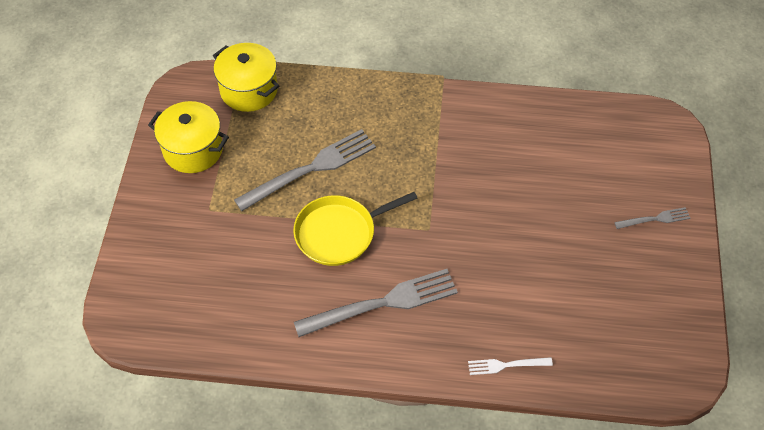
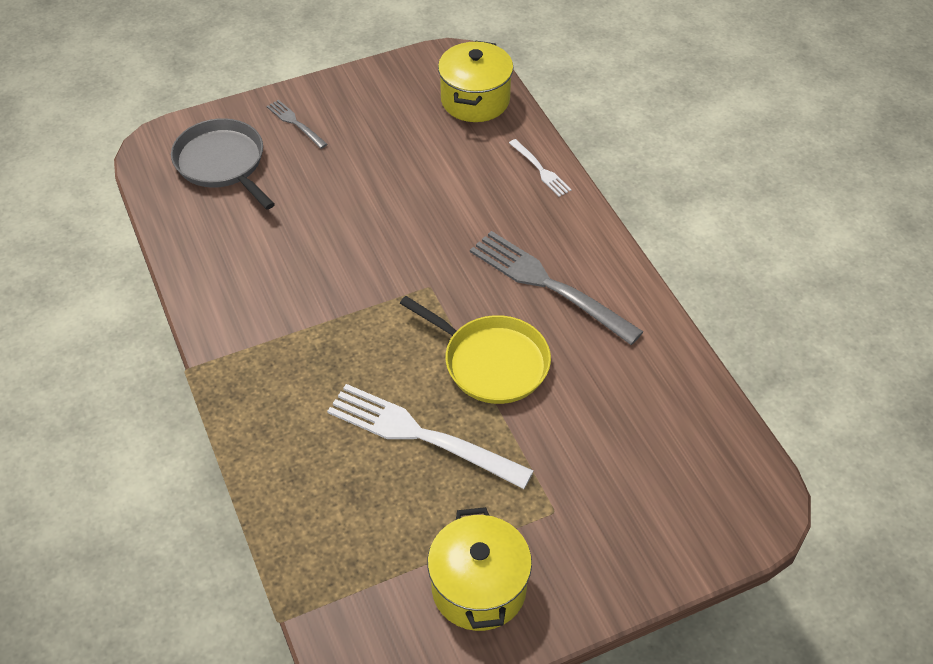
camera: 120 degrees left, 5 degrees down
(249, 90) = (334, 581): yellow pot -> yellow pot (475, 100)
(311, 168) = (420, 435): grey fork -> white fork
(630, 157) = (222, 163): none -> grey pan

